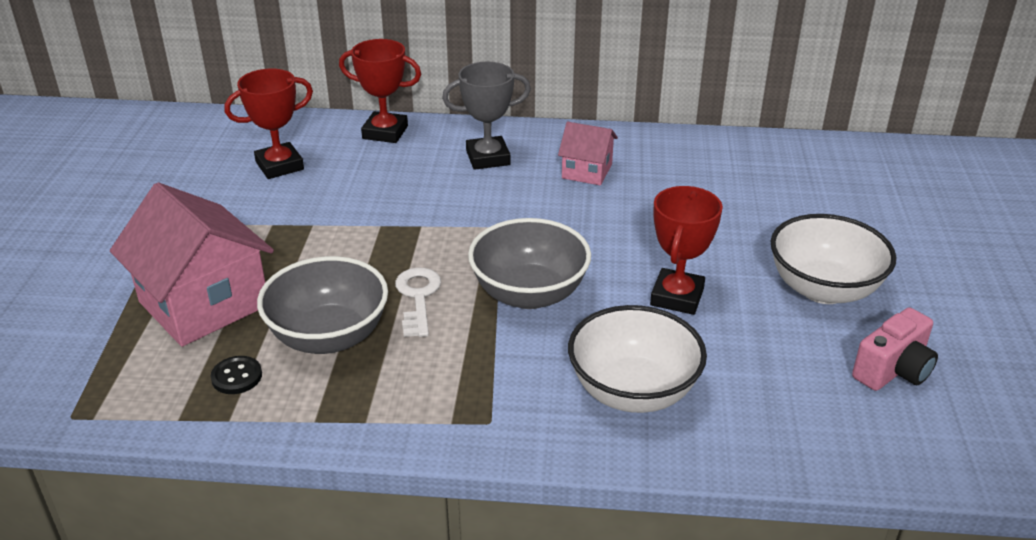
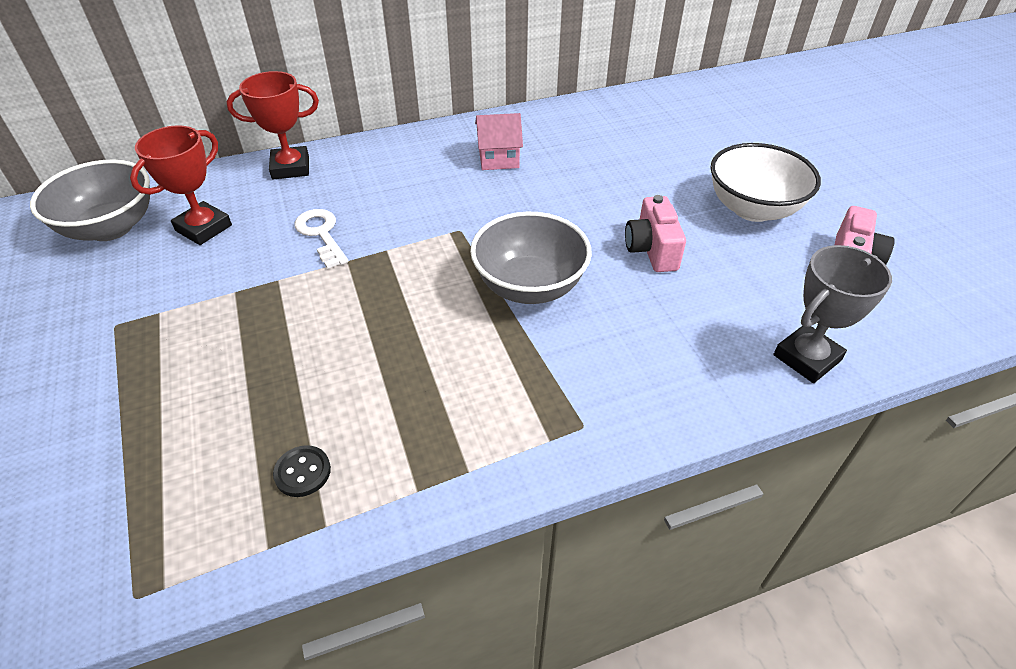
camera: 25 degrees left, 10 degrees up
(204, 304) = (214, 402): pink house -> none
(329, 336) = (371, 392): grey bowl -> grey bowl (111, 227)
(418, 297) = (431, 322): white key -> white key (321, 234)
(488, 158) = (404, 168): grey trophy -> grey trophy (806, 358)
(633, 391) = (680, 349): white bowl -> none
(677, 297) = (651, 250): red trophy -> pink camera

